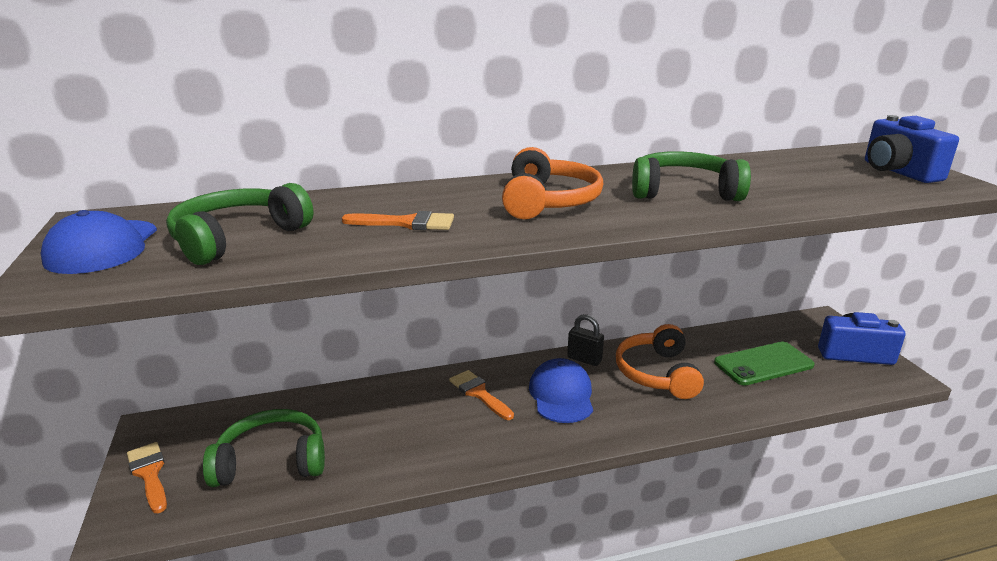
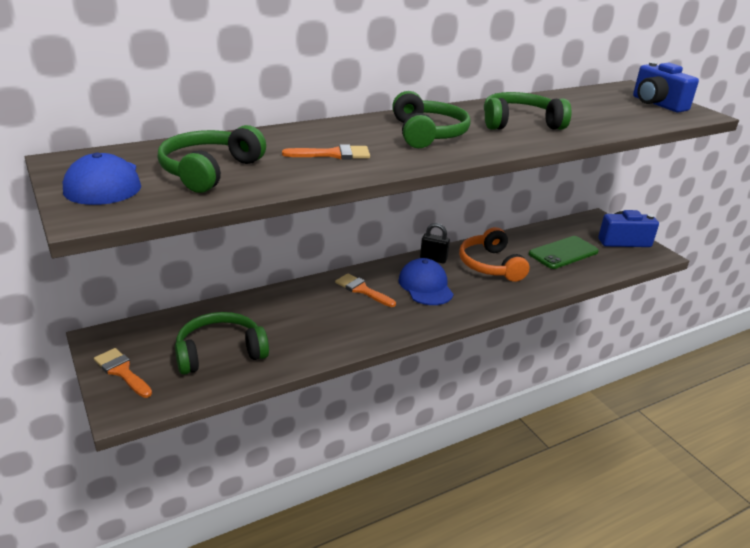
camera: 15 degrees left, 5 degrees up
(548, 201) = (428, 134): orange headphones -> green headphones

